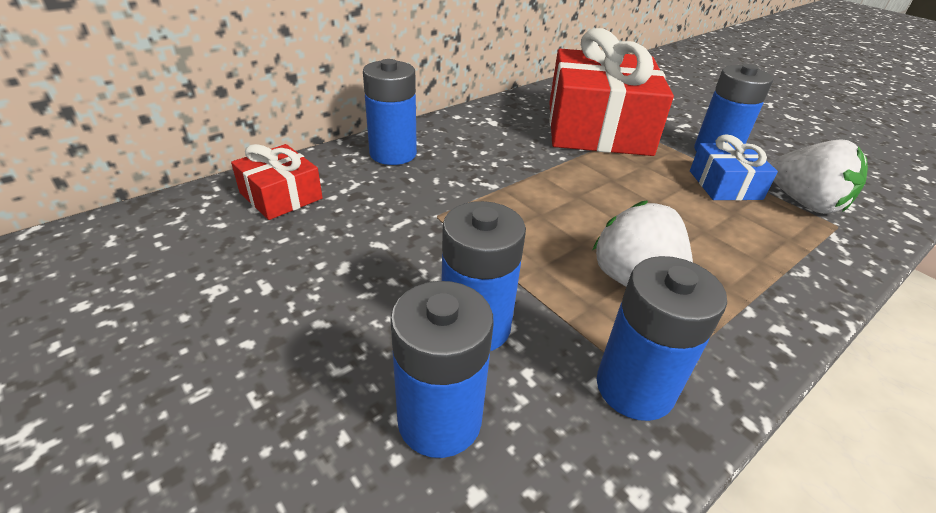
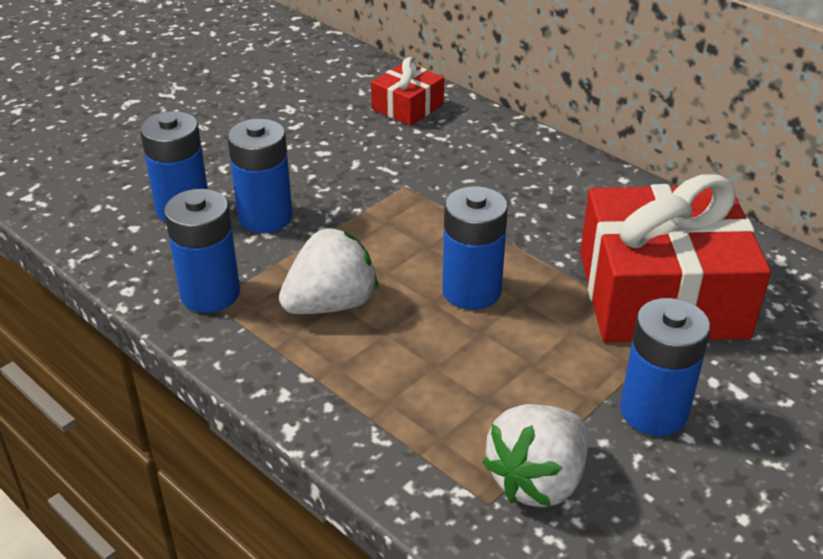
camera: 85 degrees right, 0 degrees up
(393, 154) = (506, 149): blue battery -> blue battery (471, 291)
(725, 185) = (553, 403): blue gift -> none

